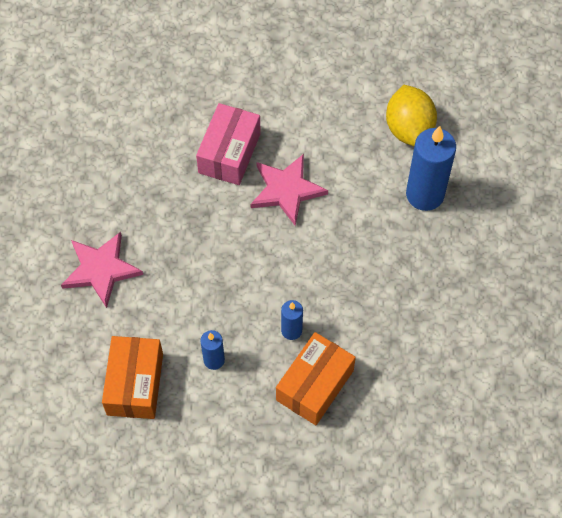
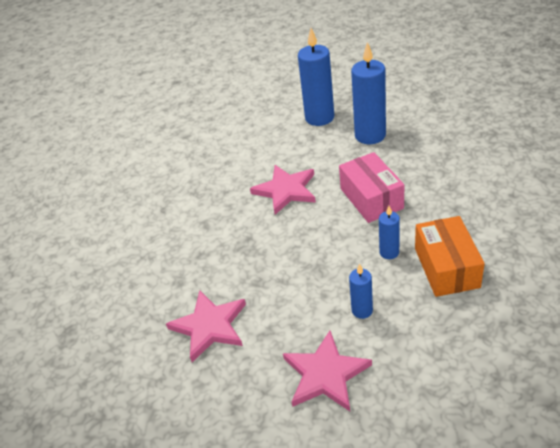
camera: 35 degrees left, 20 degrees down
(135, 384) = (325, 374): orange box -> pink star
(229, 153) = (224, 200): pink box -> pink box (371, 198)
(409, 129) = (319, 118): yellow lemon -> blue candle

